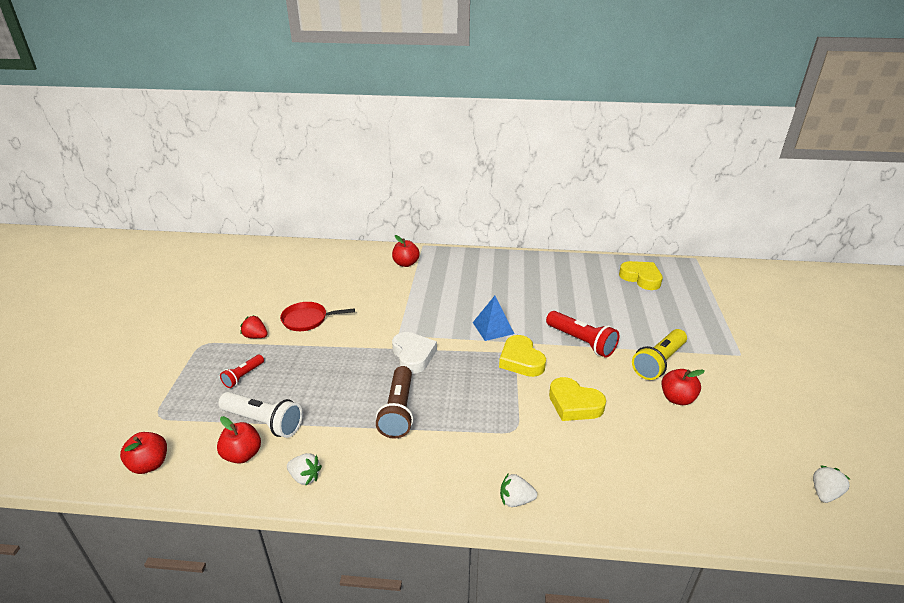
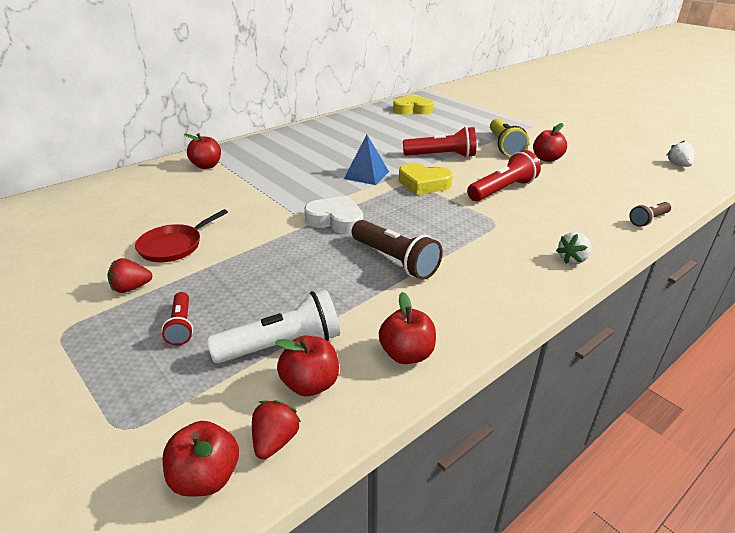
camera: 45 degrees left, 0 degrees up
(190, 471) = (275, 441): none -> red strawberry
(305, 477) = (407, 354): white strawberry -> red apple
(574, 404) = (502, 190): yellow heart -> red flashlight
(654, 519) = (648, 220): none -> brown flashlight

